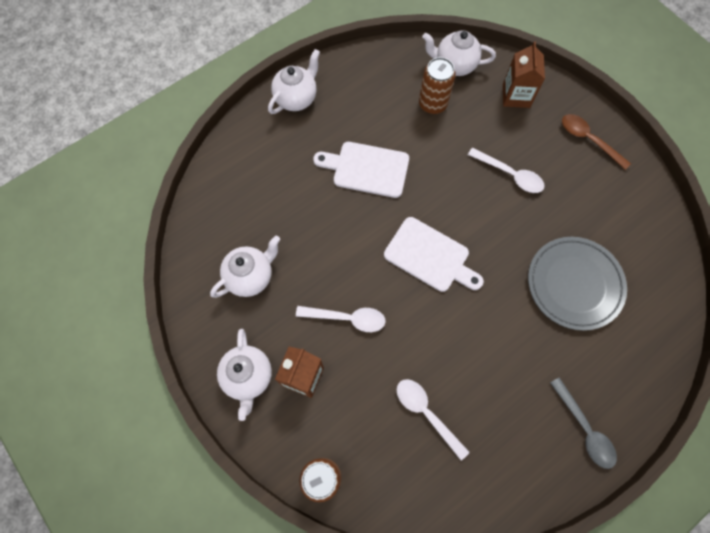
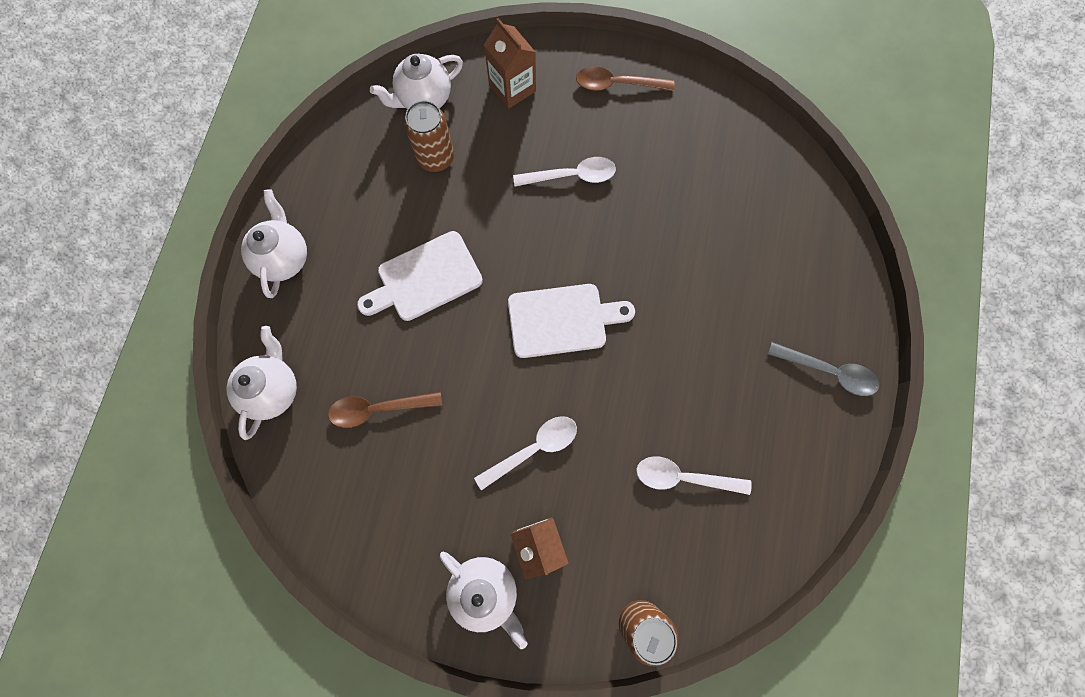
camera: 40 degrees left, 5 degrees up
(250, 276) = (399, 488): white teapot -> white teapot (273, 390)
(277, 222) = (378, 409): none -> brown spoon
(574, 284) = (715, 241): grey plate -> none

